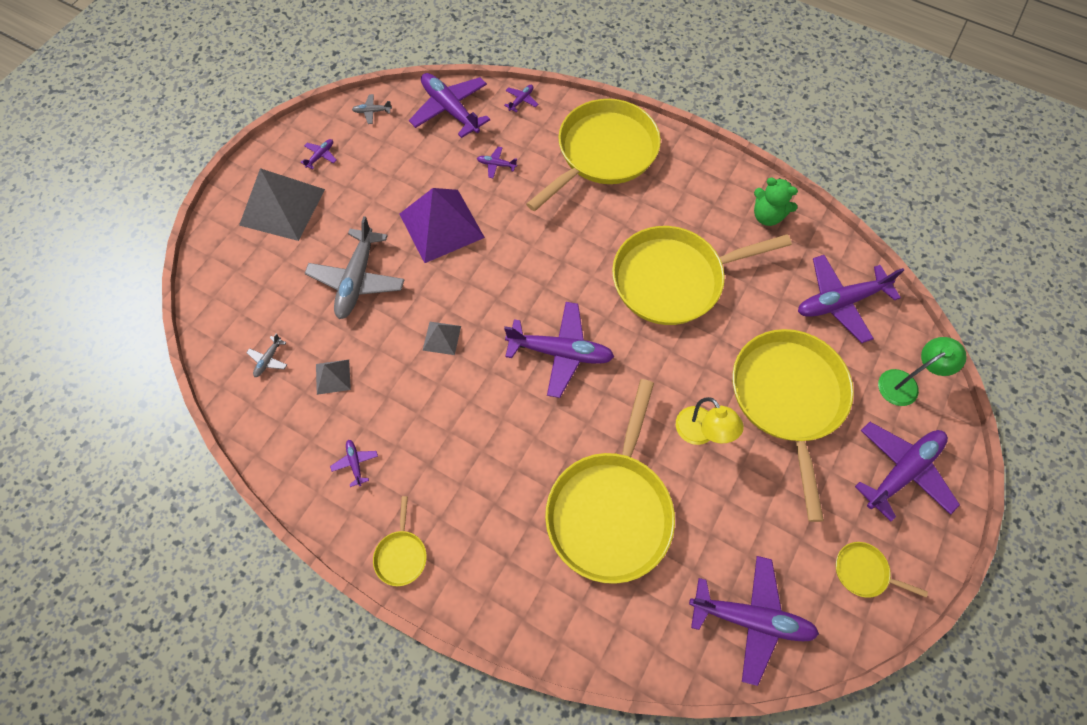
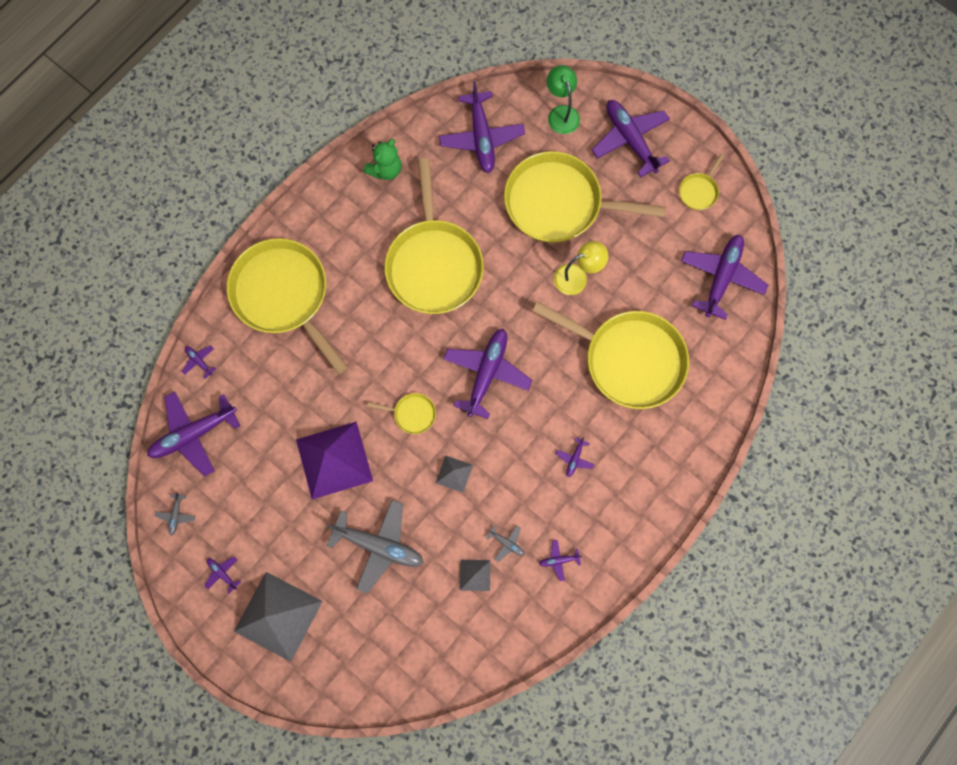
camera: 80 degrees left, 10 degrees up
(269, 360) = (447, 634): grey plane -> grey plane (506, 543)
(401, 555) = (641, 528): yellow pan -> yellow pan (412, 414)
(496, 165) = (274, 398): purple plane -> purple plane (574, 459)

